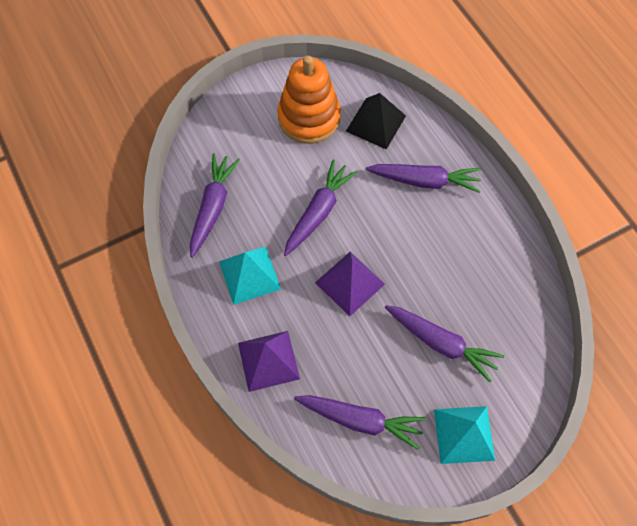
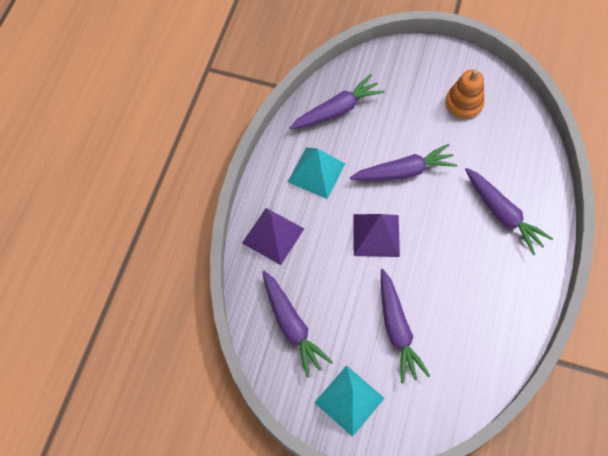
camera: 45 degrees right, 0 degrees up
(309, 118) = (463, 104): orange stacking toy -> orange stacking toy, size x0.65
(375, 123) = (508, 146): black pyramid -> none

